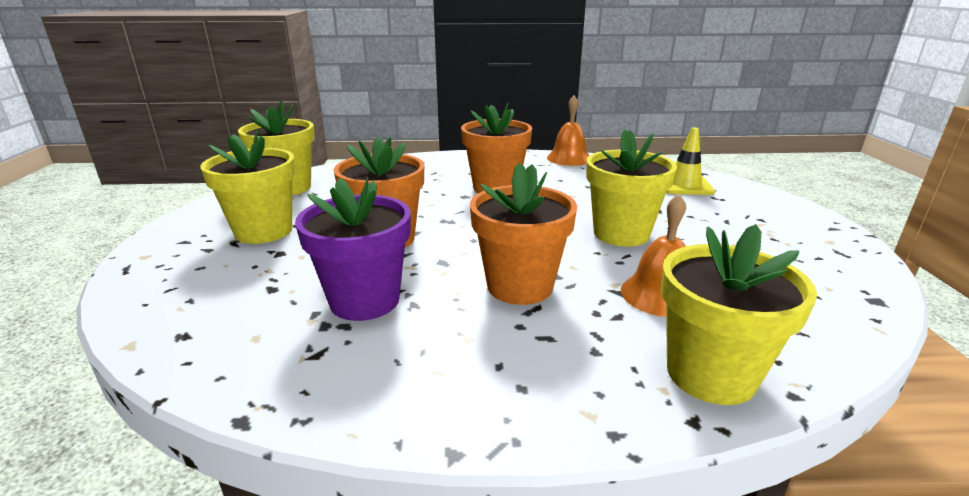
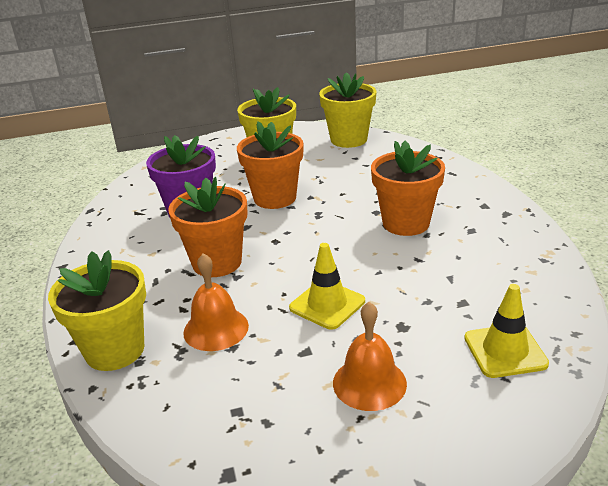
camera: 80 degrees right, 5 degrees up
(569, 158) = (542, 255): orange bell -> orange bell (369, 383)
(621, 234) = (327, 304): yellow flower pot -> yellow traffic cone

